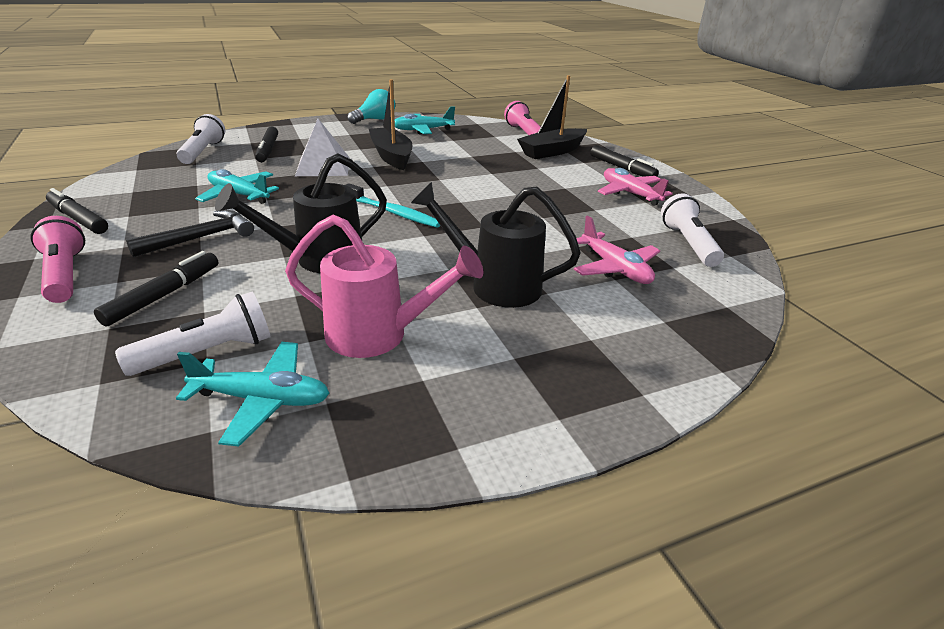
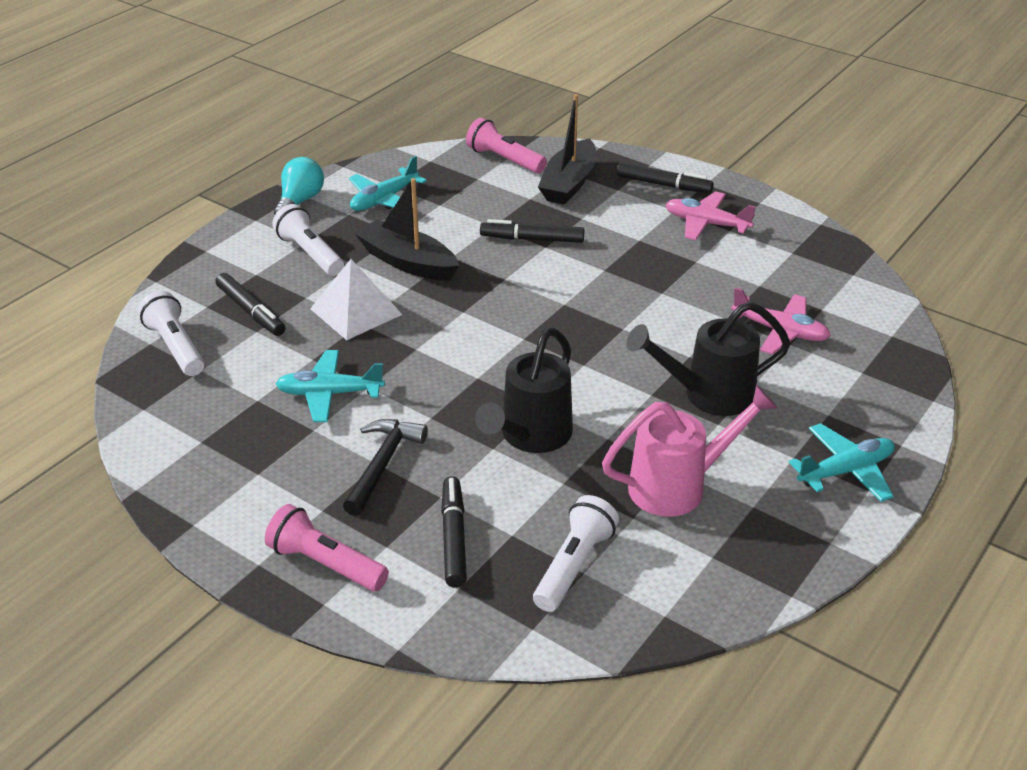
camera: 30 degrees left, 5 degrees up
(78, 219) = (213, 502): black marker -> black marker (532, 239)
(262, 400) = (667, 577): turquoise plane -> turquoise plane (845, 471)
(393, 213) = (520, 348): turquoise toothbrush -> none
(688, 243) = (810, 274): white flashlight -> white flashlight (310, 254)

